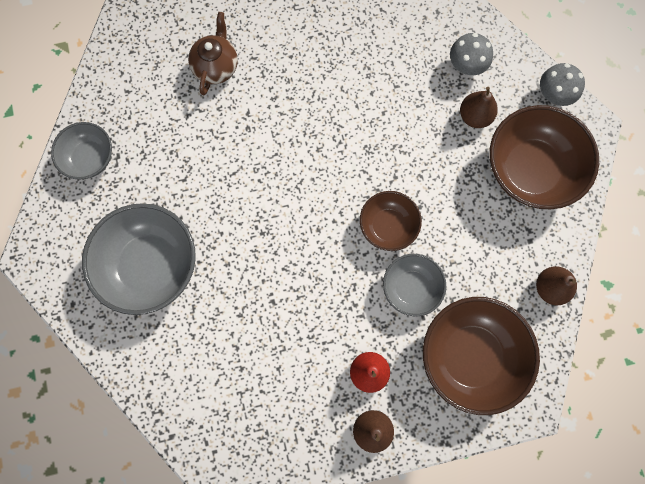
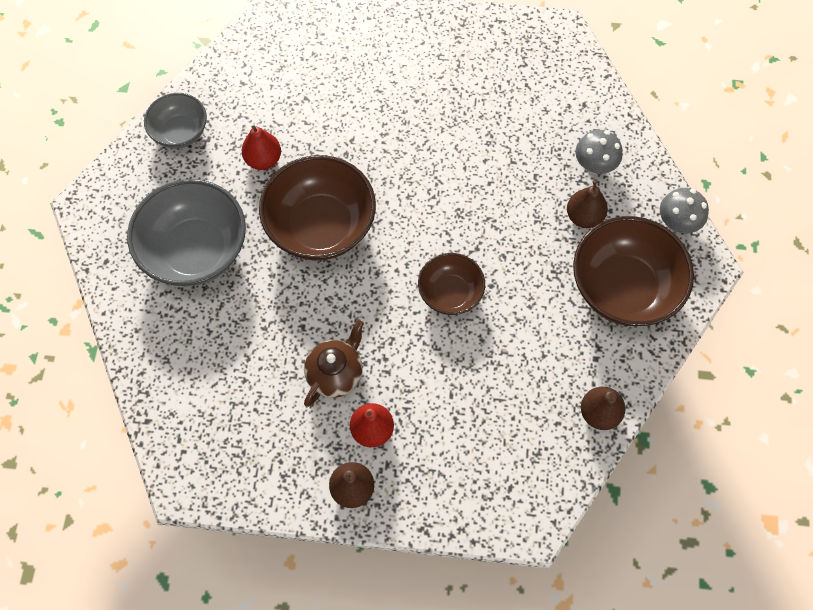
camera: 20 degrees right, 10 degrees down
(176, 159) = (263, 160): none -> red pear
(216, 66) = (338, 87): brown teapot -> brown teapot (335, 373)
(411, 288) = (450, 362): grey bowl -> none
(470, 356) = (486, 452): brown bowl -> brown bowl (321, 226)

